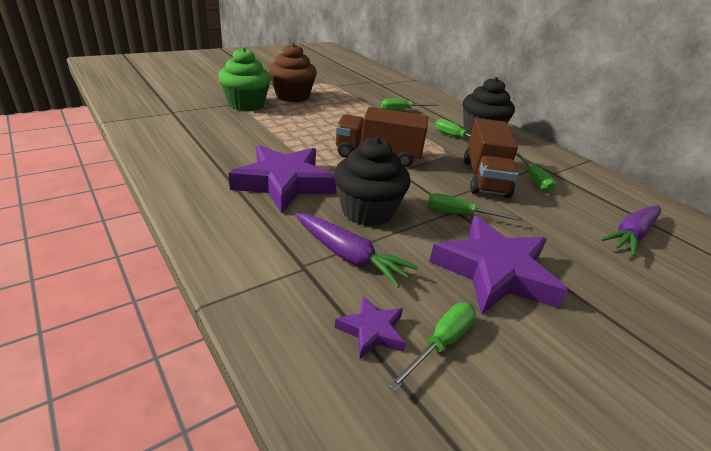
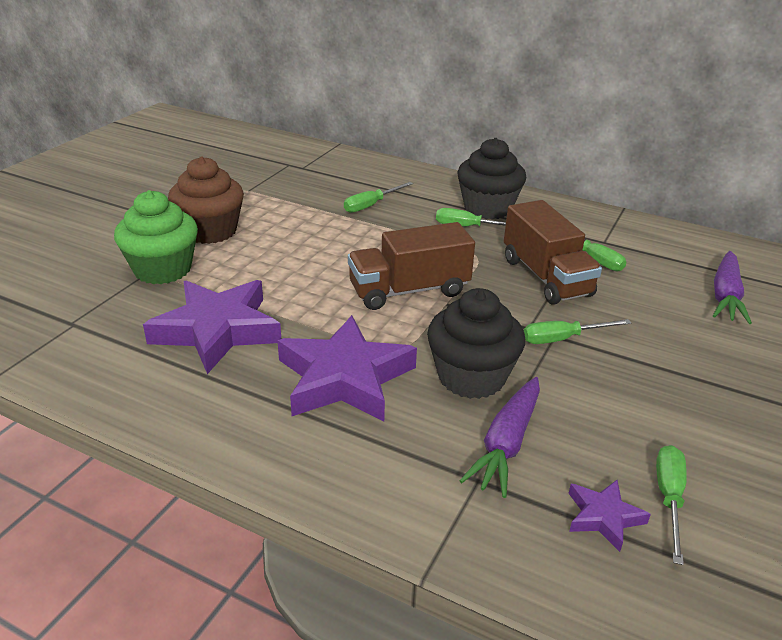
camera: 25 degrees left, 0 degrees up
(349, 256) = (506, 443): purple carrot -> purple carrot turned 105 degrees clockwise
(494, 271) = (648, 396): purple star -> purple star (217, 330)

